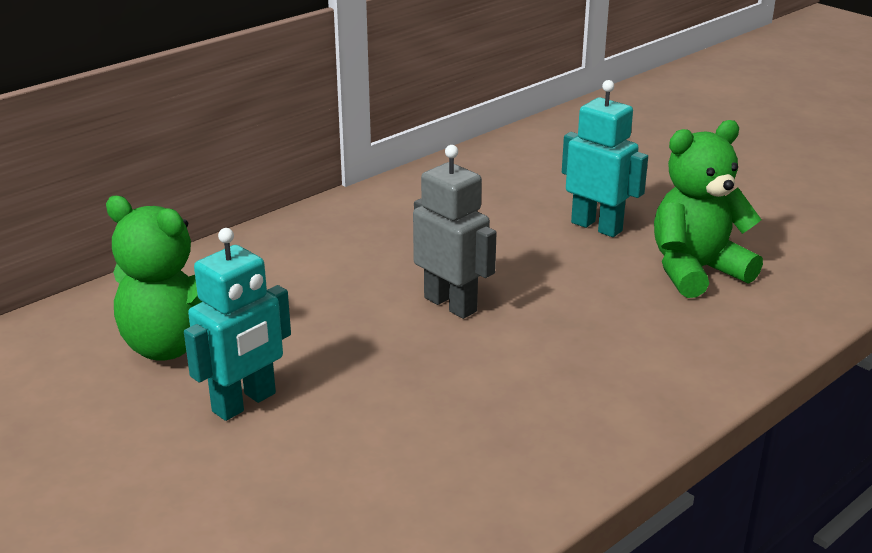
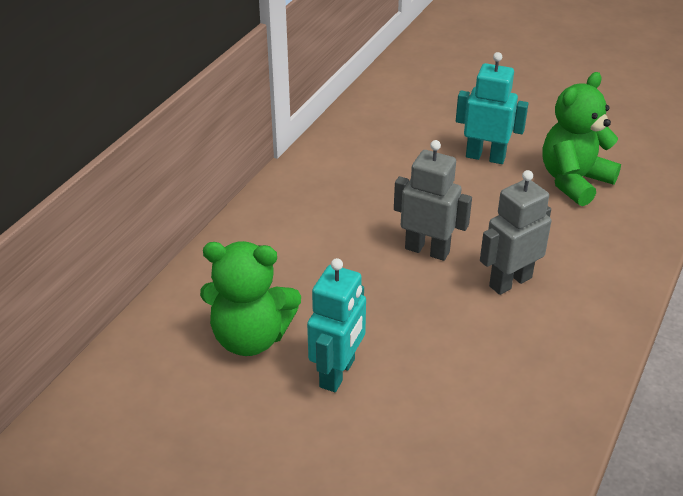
camera: 20 degrees left, 10 degrees up
(531, 357) = (510, 282): none -> grey robot

